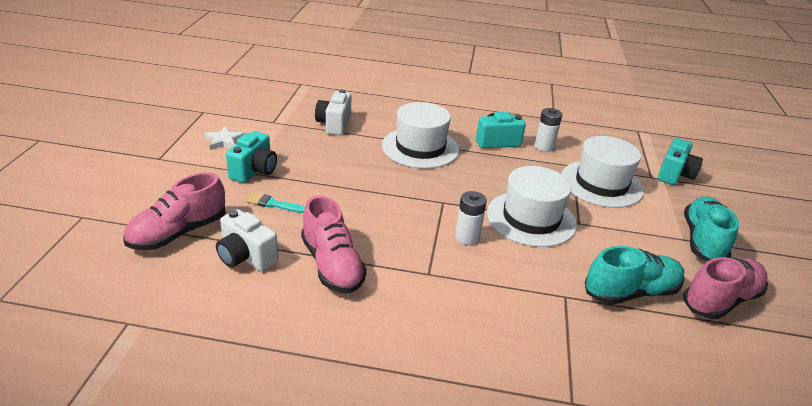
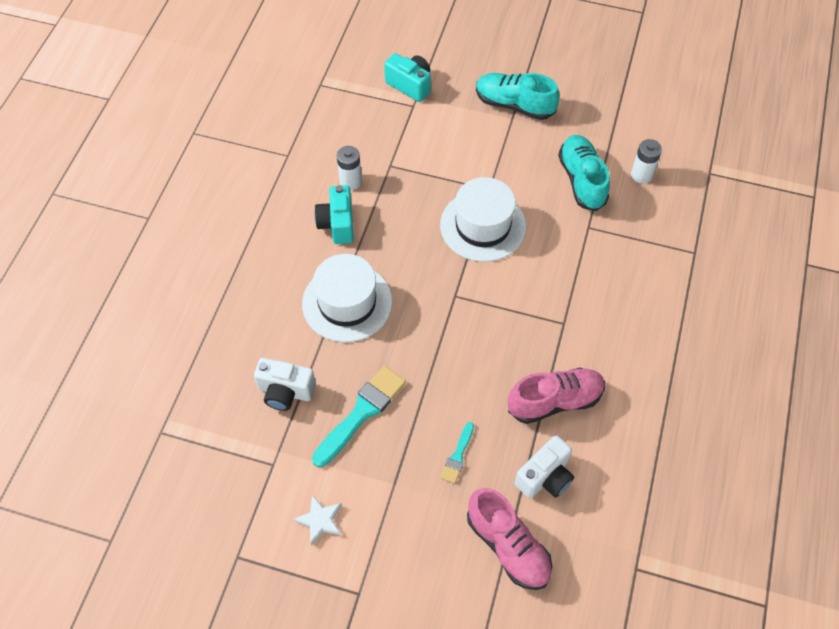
camera: 80 degrees left, 25 degrees up
(254, 171) = (392, 480): turquoise camera -> none
(316, 156) = (361, 413): none -> turquoise brush
(467, 237) = (512, 284): white battery -> white battery (641, 175)
(601, 184) = (425, 151): white hat -> none
(720, 300) = (588, 124): pink shoe -> none

